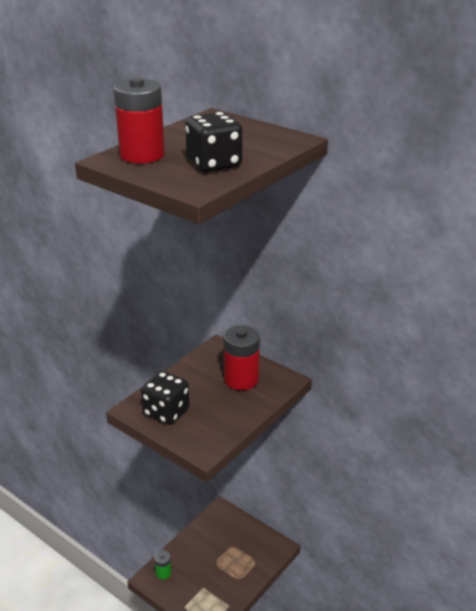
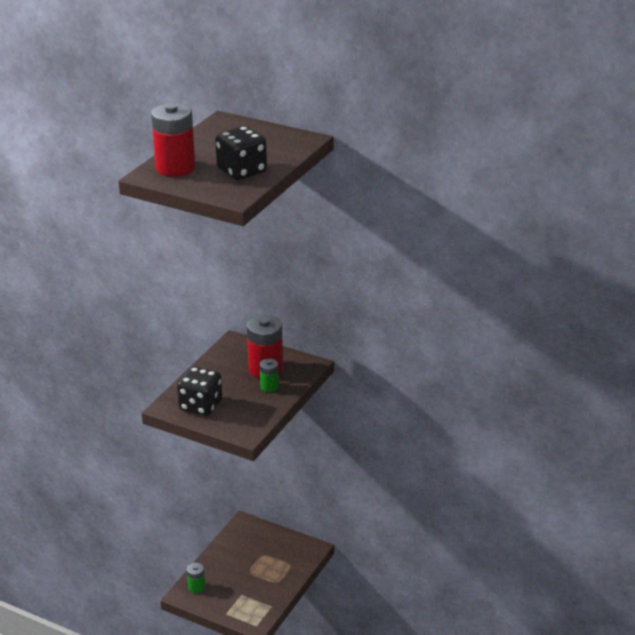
camera: 10 degrees left, 0 degrees up
(240, 399) = (269, 387): none -> green battery

